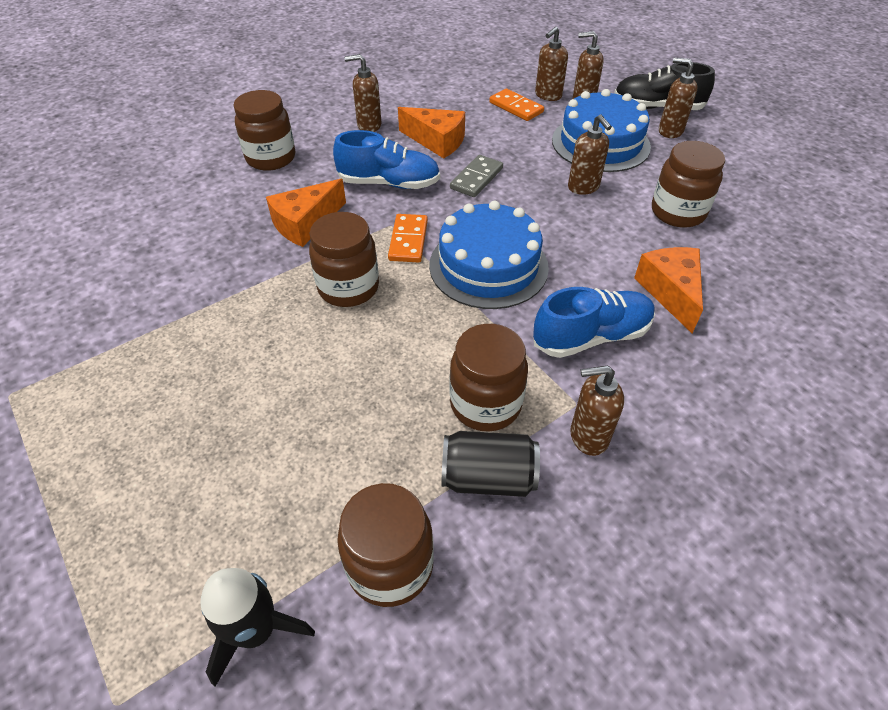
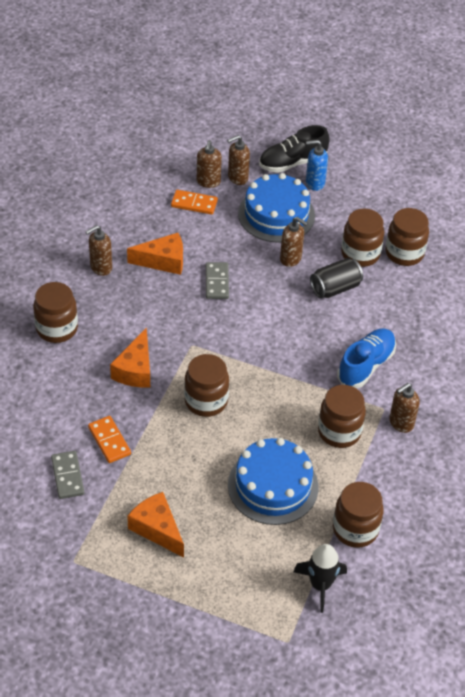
camera: 35 degrees left, 0 degrees up
(118, 296) = (67, 476): none -> grey domino
(389, 183) = (161, 312): blue shoe -> none
(408, 240) = (213, 351): orange domino -> orange domino (109, 441)
(488, 266) = (276, 346): blue cake -> blue cake (273, 486)
(488, 478) = (368, 468): black can -> black can (335, 288)
(670, 131) = (314, 183): brown soap dispenser -> blue soap dispenser
(670, 292) = (390, 316): orange cheese -> orange cheese (157, 529)
(740, 232) = (404, 253): none -> brown jar

